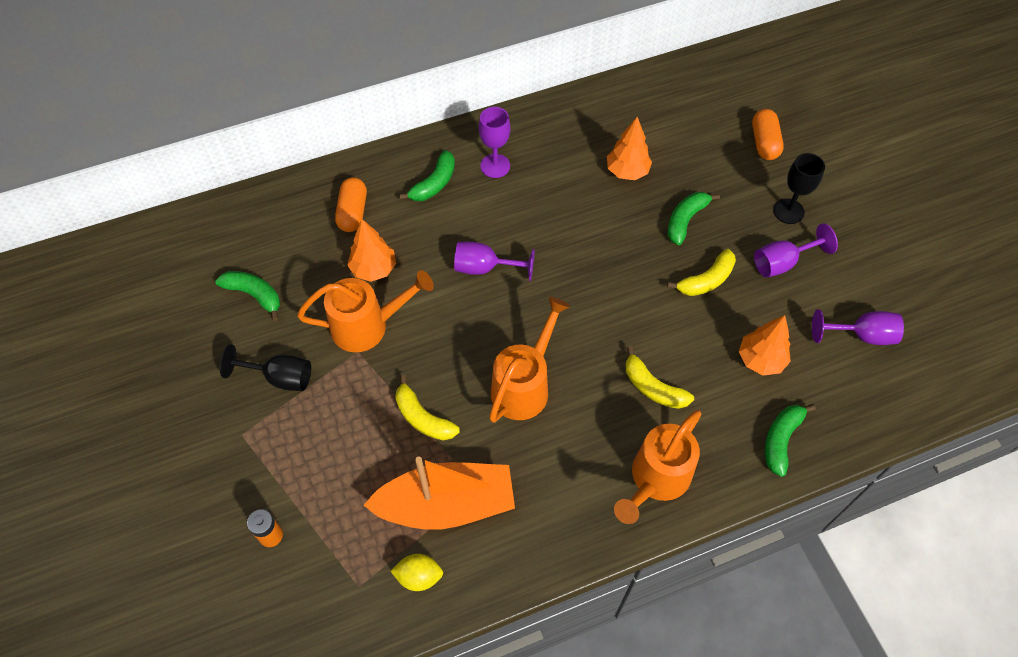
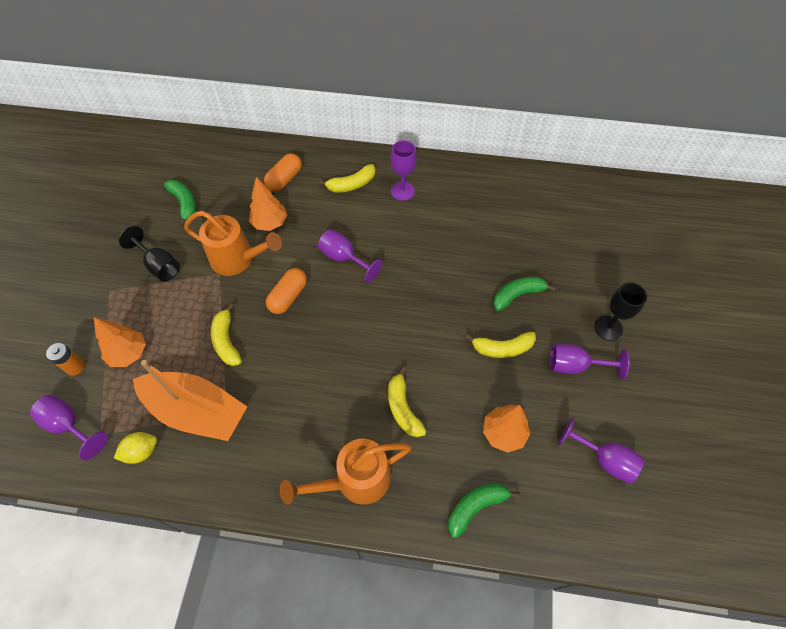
camera: 30 degrees right, 0 degrees up
(316, 597) = (69, 426): none -> purple goblet
(419, 576) = (141, 451): yellow lemon -> yellow lemon turned 60 degrees counterclockwise
(434, 184) = (352, 184): green banana -> yellow banana
(524, 385) = (311, 356): orange watering can -> none
(627, 171) = (497, 238): orange tree -> orange tree (129, 353)
(764, 142) = (624, 265): orange capsule -> orange capsule (288, 296)

